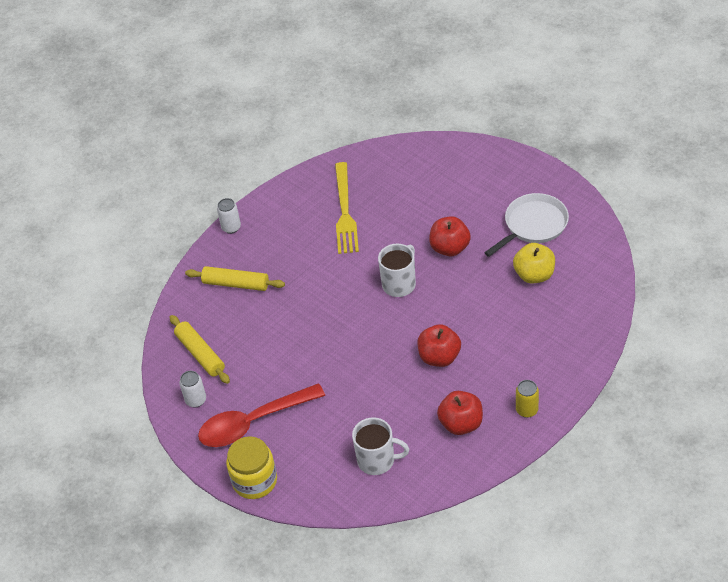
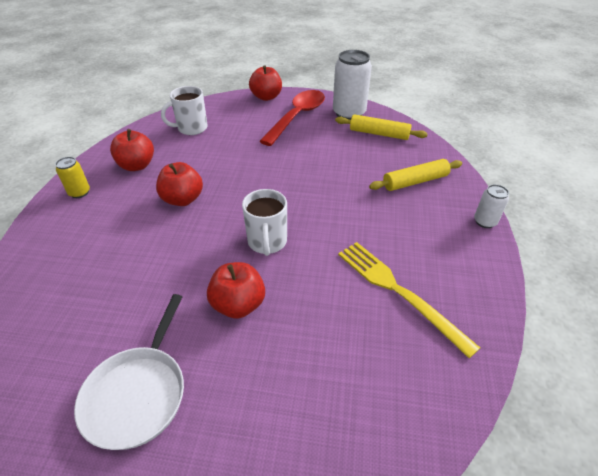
camera: 140 degrees right, 5 degrees down
(196, 400) = (349, 113): white can -> white can, size x1.95
(254, 481) = (266, 97): yellow jar -> red apple
(534, 275) = (112, 318): yellow apple -> none

